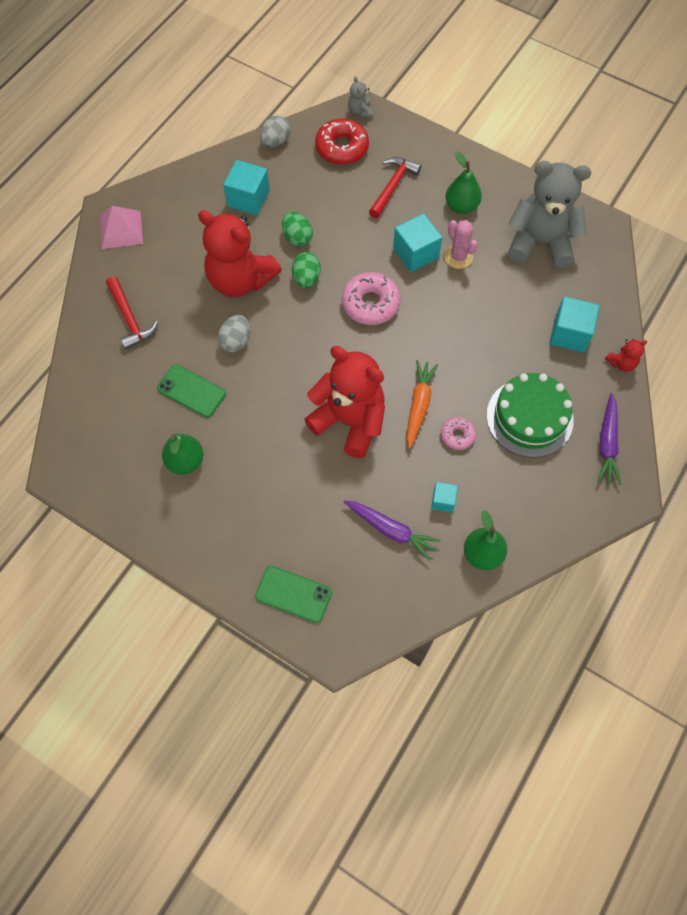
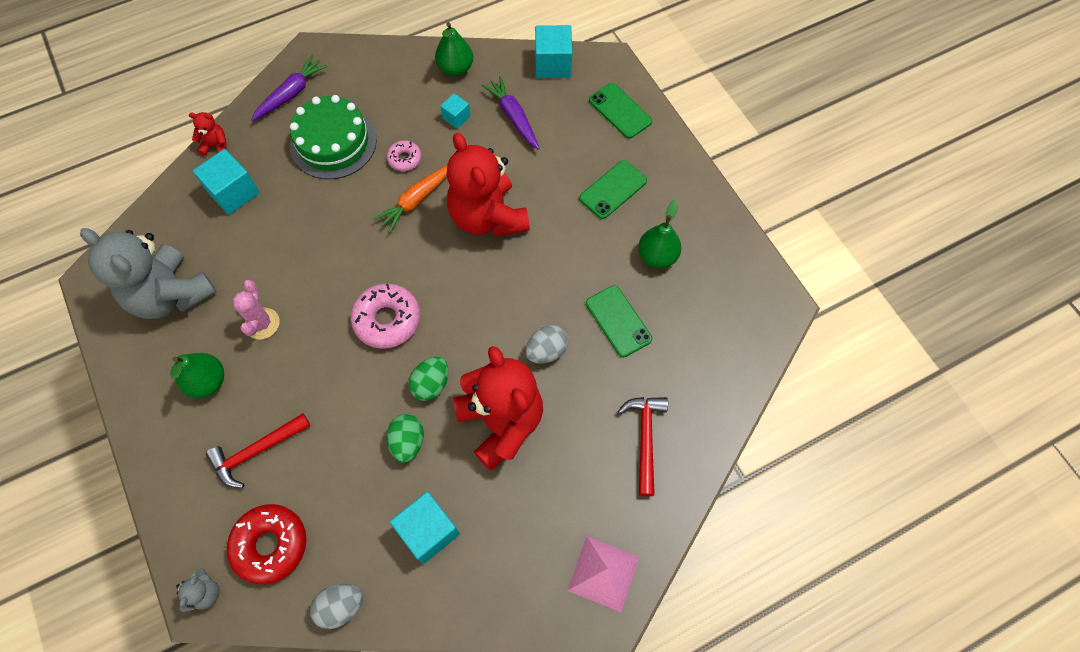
camera: 150 degrees left, 0 degrees up
(255, 504) = (613, 189): none -> green phone
(415, 253) = (300, 351): turquoise cube -> turquoise cube (553, 64)

